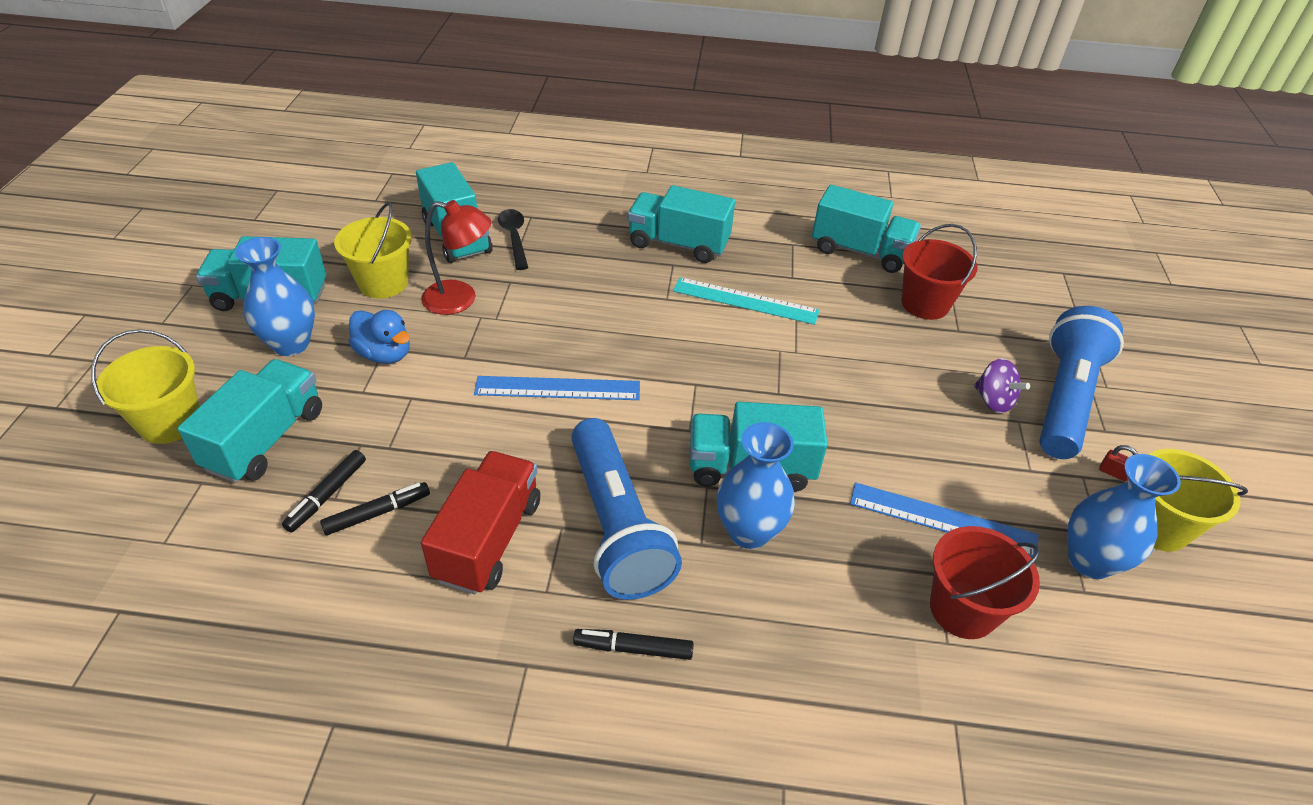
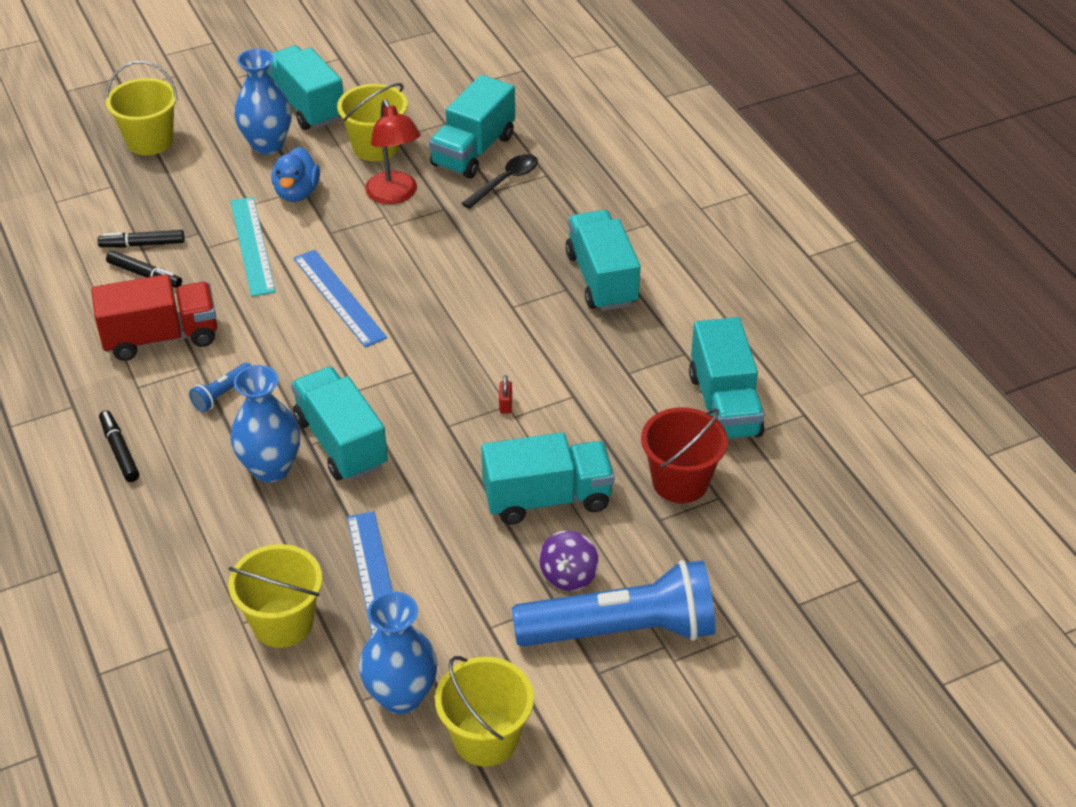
camera: 60 degrees right, 0 degrees up
(266, 439) = (168, 189): turquoise truck -> turquoise truck (547, 498)
(616, 525) = (222, 394): blue flashlight -> blue flashlight, size x0.40
(745, 301) = (558, 356): turquoise ruler -> turquoise ruler (252, 245)
(962, 609) = (283, 622): red bucket -> yellow bucket
(1113, 473) = (537, 691): red padlock -> red padlock (505, 404)

